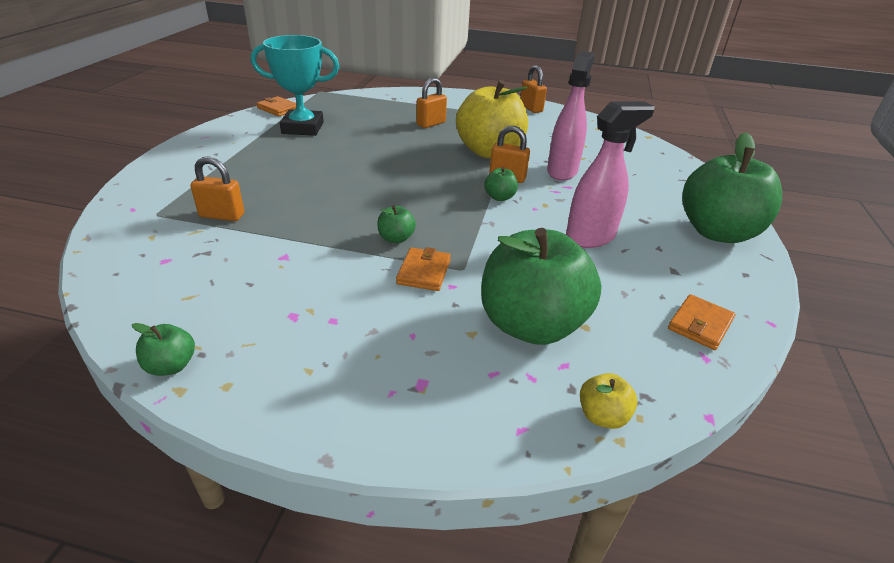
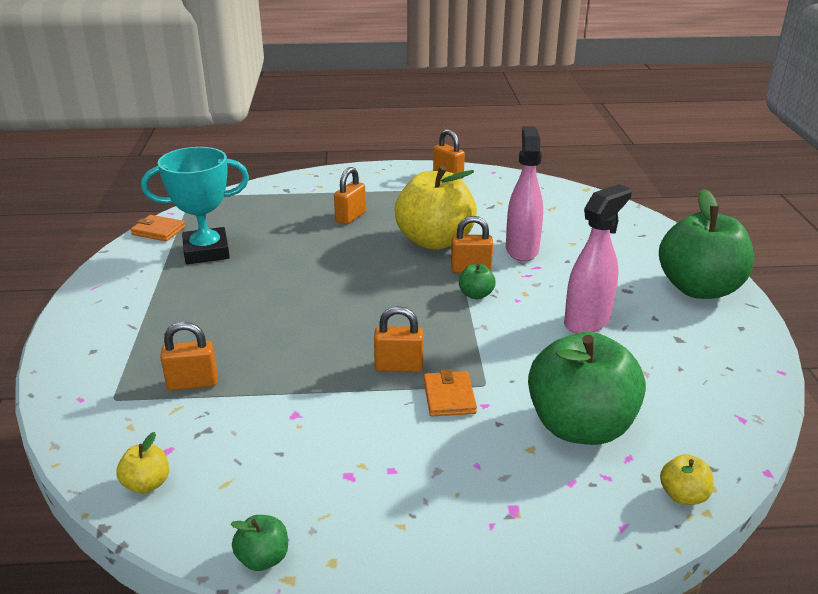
camera: 15 degrees left, 5 degrees down
(129, 282) = (147, 484): none -> yellow apple
(396, 238) = (399, 366): green apple -> orange padlock
(700, 325) = (724, 388): orange wallet -> none

